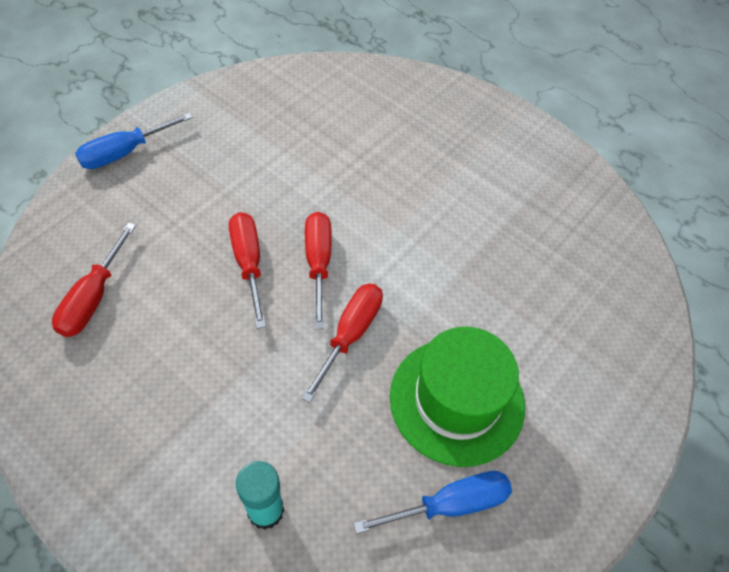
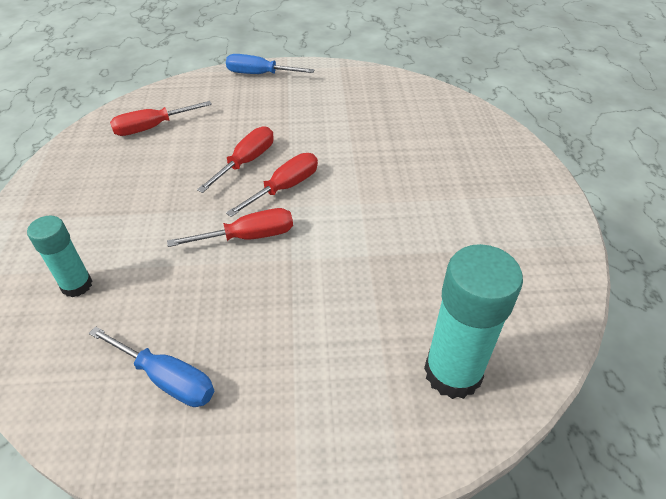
camera: 50 degrees right, 10 degrees down
(457, 400) = (259, 325): green hat -> none
(609, 318) = (453, 372): none -> turquoise glue stick

